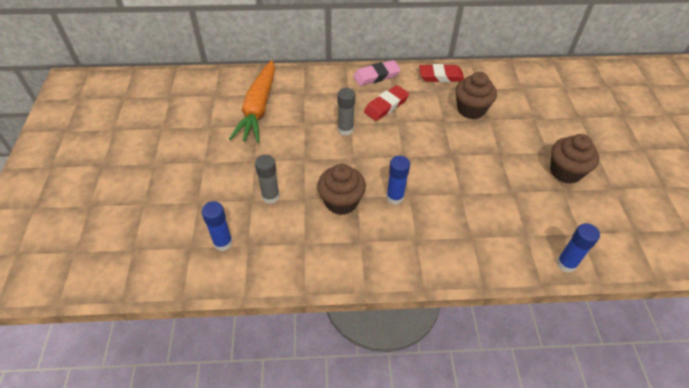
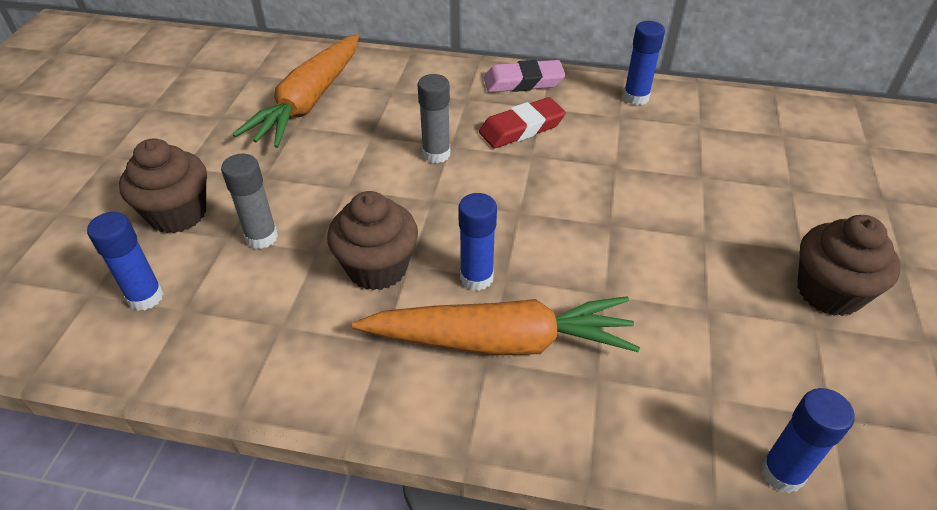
camera: 15 degrees right, 5 degrees down
(419, 228) = (500, 341): none -> orange carrot
(441, 76) = (636, 97): red eraser -> blue glue stick
(471, 109) = (673, 156): brown cupcake -> brown cupcake (178, 214)

